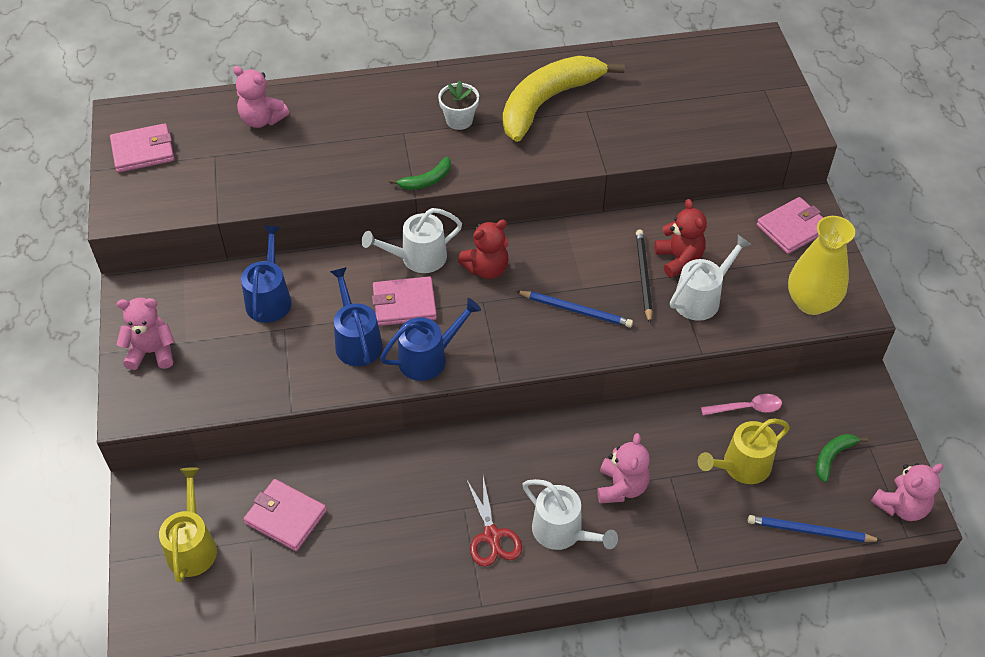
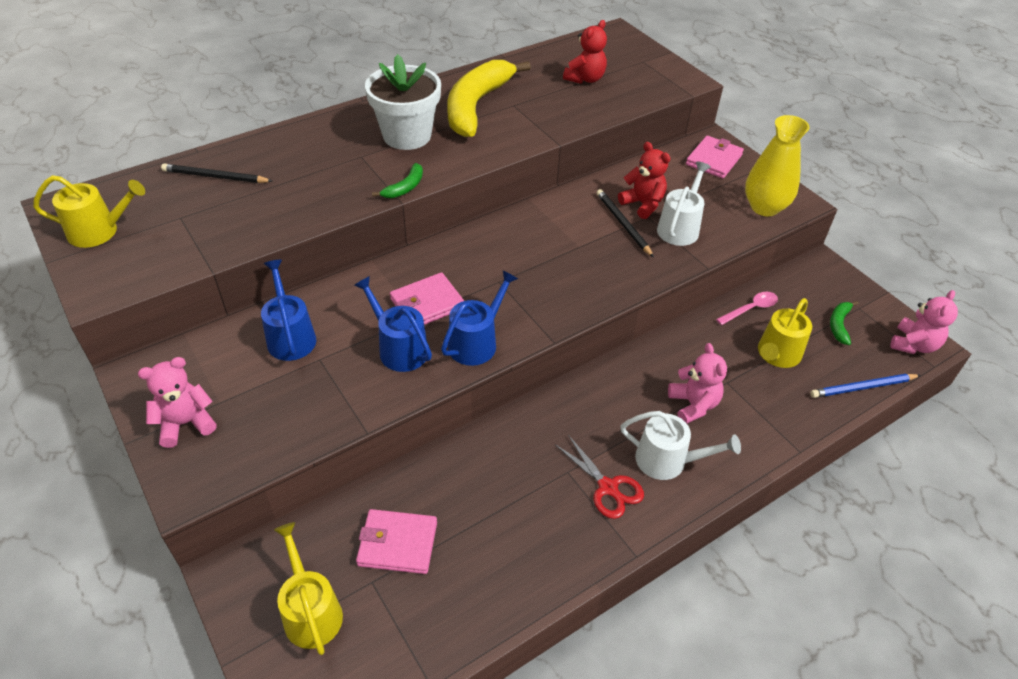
camera: 25 degrees left, 5 degrees down
(143, 151) = (99, 231): pink wallet -> yellow watering can
(262, 120) = (215, 177): pink teddy bear -> black pencil
(418, 258) = (418, 262): white watering can -> none
(459, 120) = (407, 135): white flower pot -> white flower pot, size x1.89
(486, 269) = (486, 254): red teddy bear -> red teddy bear (585, 79)
(576, 310) = (584, 265): blue pencil -> none

